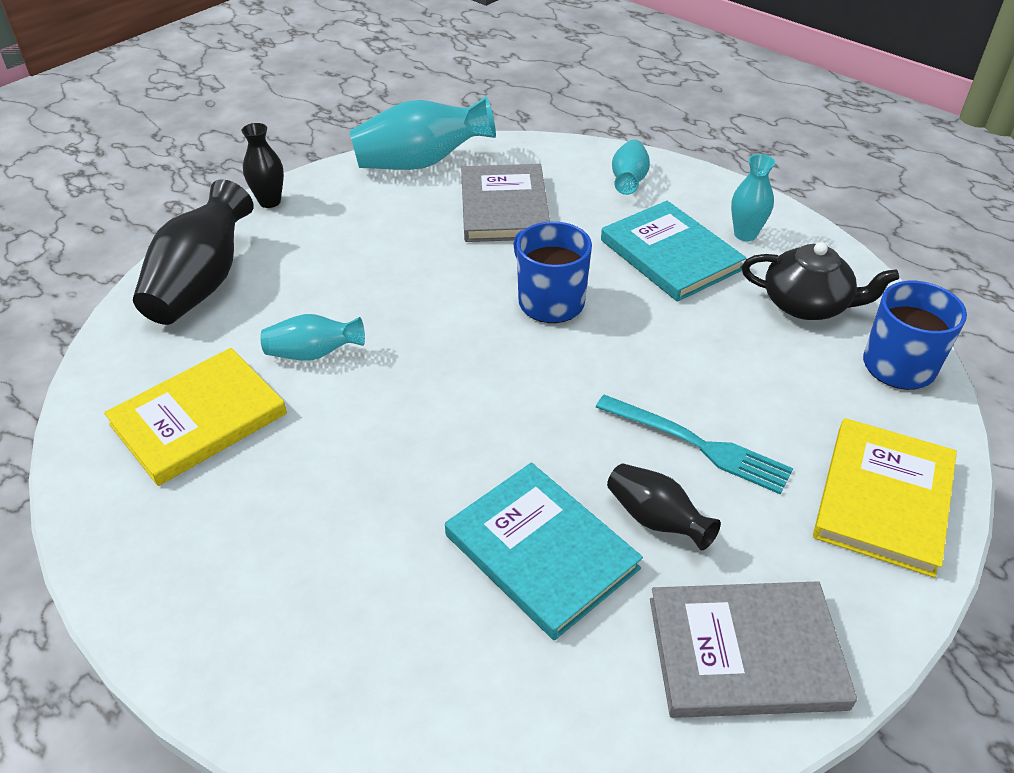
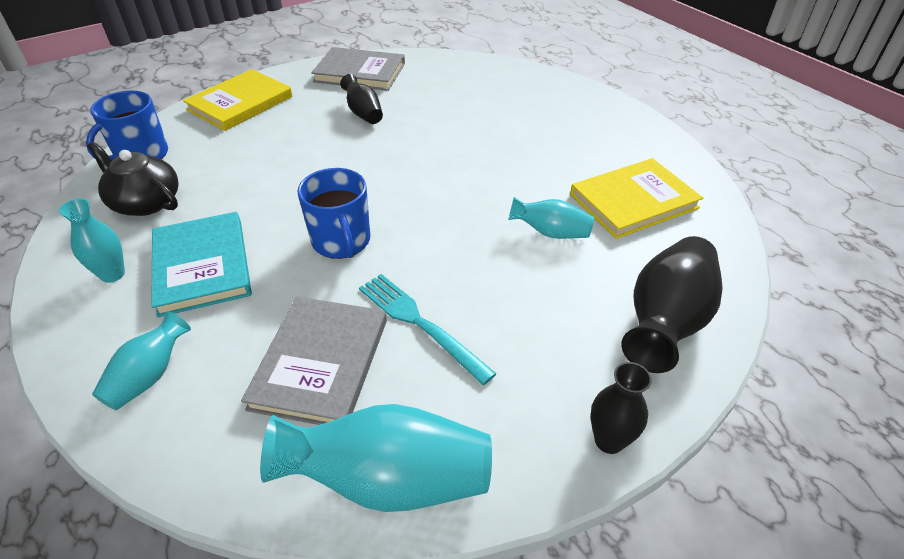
camera: 165 degrees left, 0 degrees up
(541, 552) = (430, 111): turquoise book -> none
(698, 445) = (312, 137): turquoise fork -> turquoise fork (420, 323)

